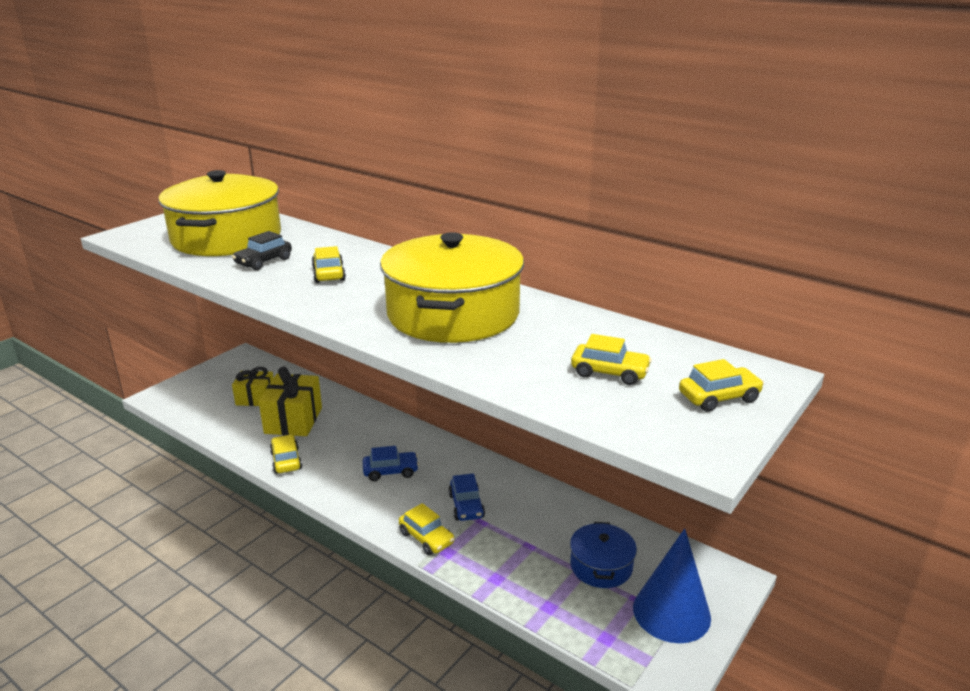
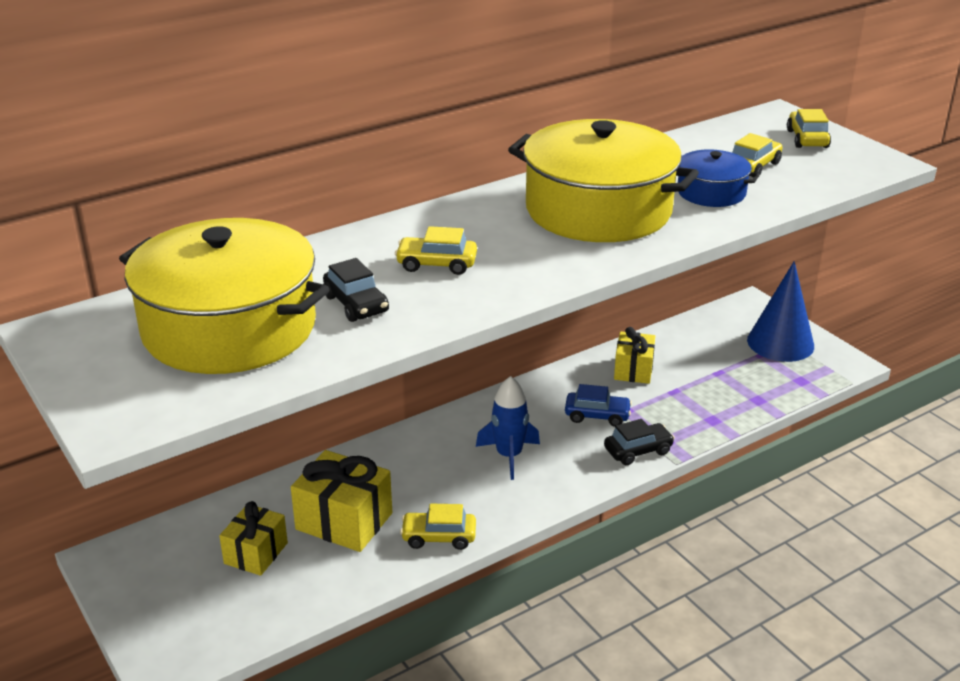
camera: 70 degrees left, 5 degrees up
(391, 471) = (509, 456): blue car -> blue rocket
(426, 538) = (638, 451): yellow car -> black car
(549, 515) = (633, 370): none -> yellow gift
(601, 566) = (715, 360): blue pot -> blue pot (711, 192)

